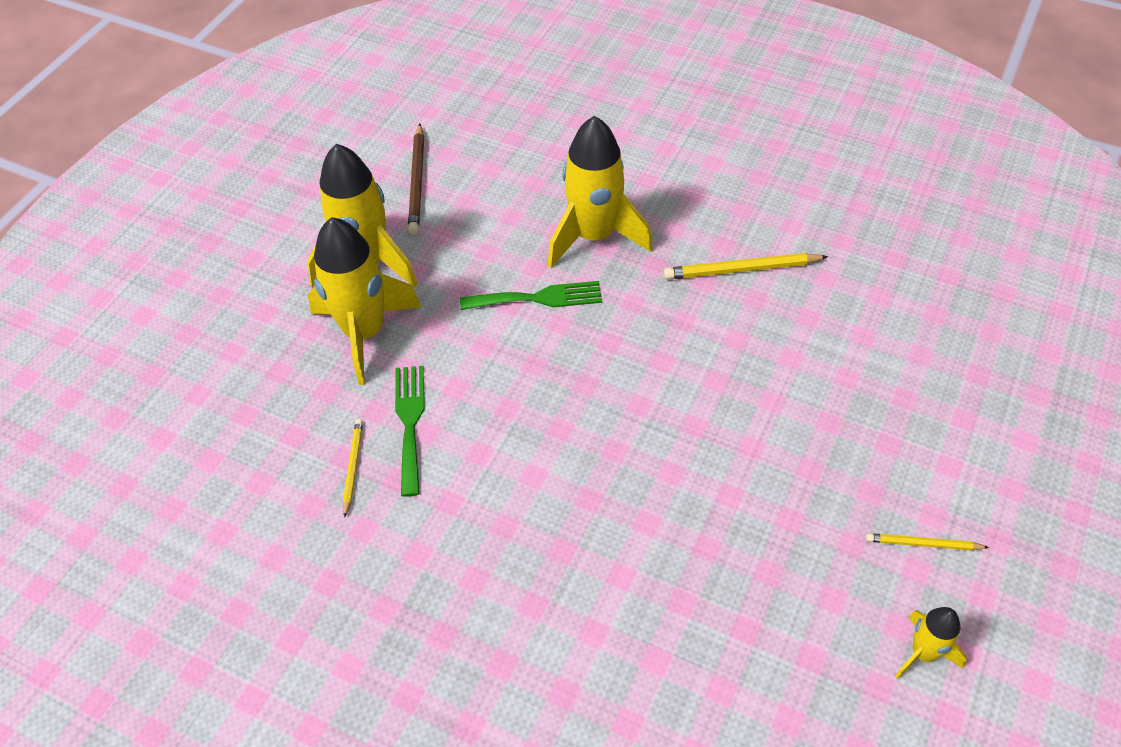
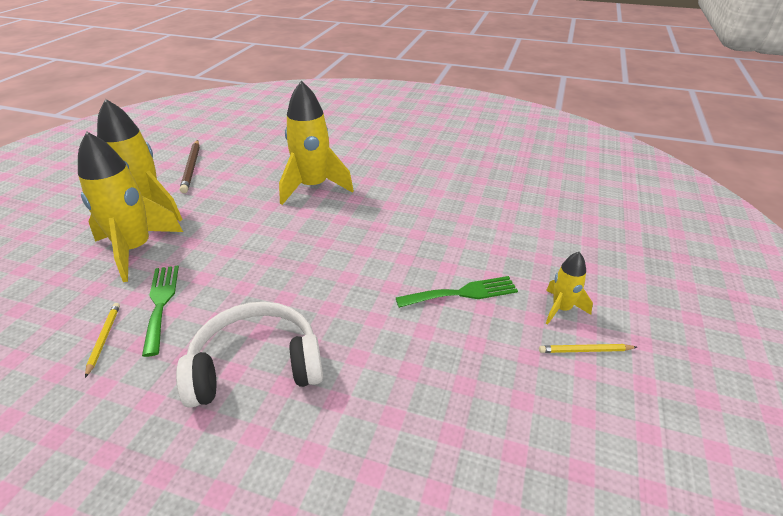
camera: 10 degrees left, 15 degrees down
(530, 522) = (256, 365): none -> white headphones
(538, 298) = (272, 221): green fork -> green fork (462, 293)
(742, 269) = (415, 197): yellow pencil -> none
(923, 653) = (611, 436): yellow rocket -> yellow rocket (561, 309)

